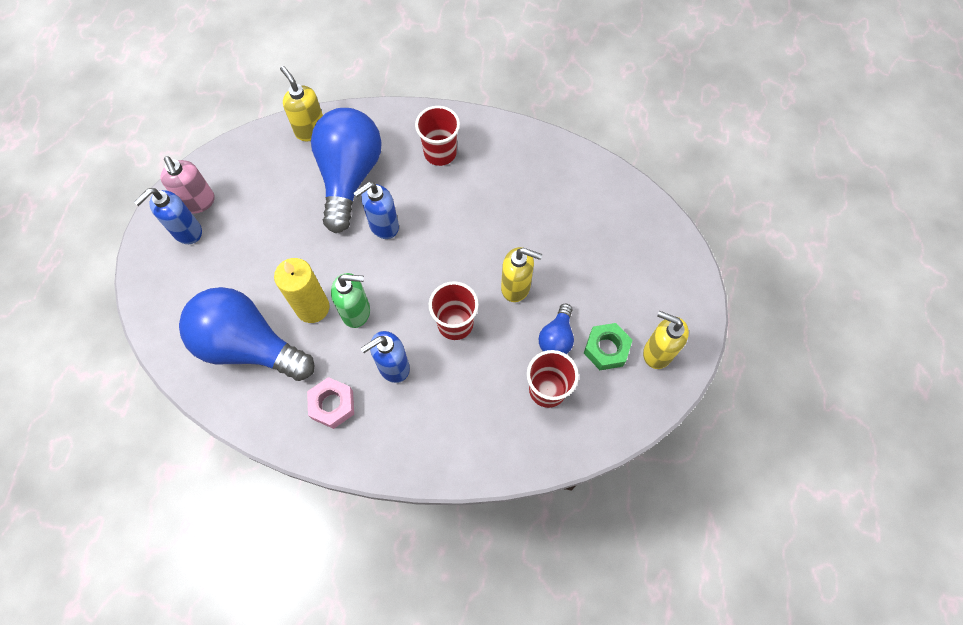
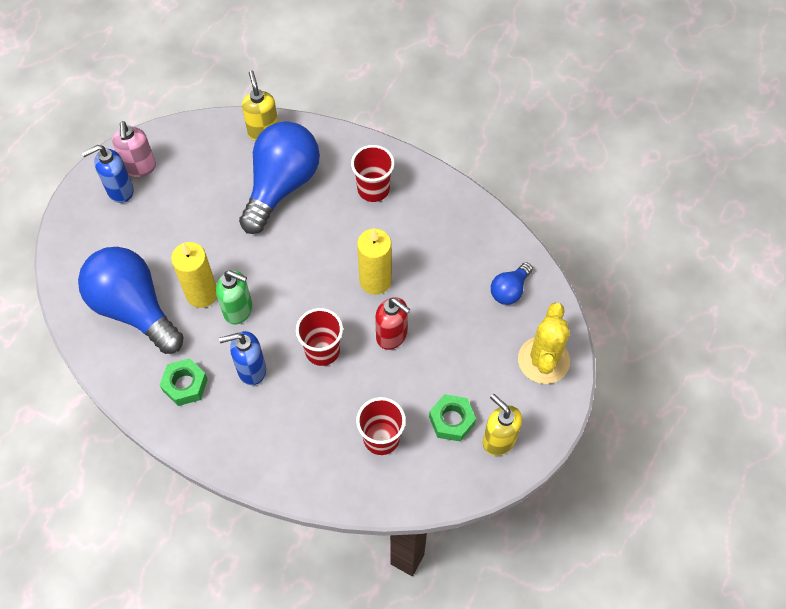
camera: 20 degrees right, 5 degrees down
(332, 405) = (185, 385): pink nut -> green nut
(383, 226) = (294, 241): blue soap dispenser -> none
(478, 239) = (375, 281): none -> yellow candle
(516, 287) = (392, 336): yellow soap dispenser -> red soap dispenser
(556, 338) = (410, 394): blue light bulb -> blue light bulb (509, 290)
(665, 263) = (543, 360): none -> yellow cactus

